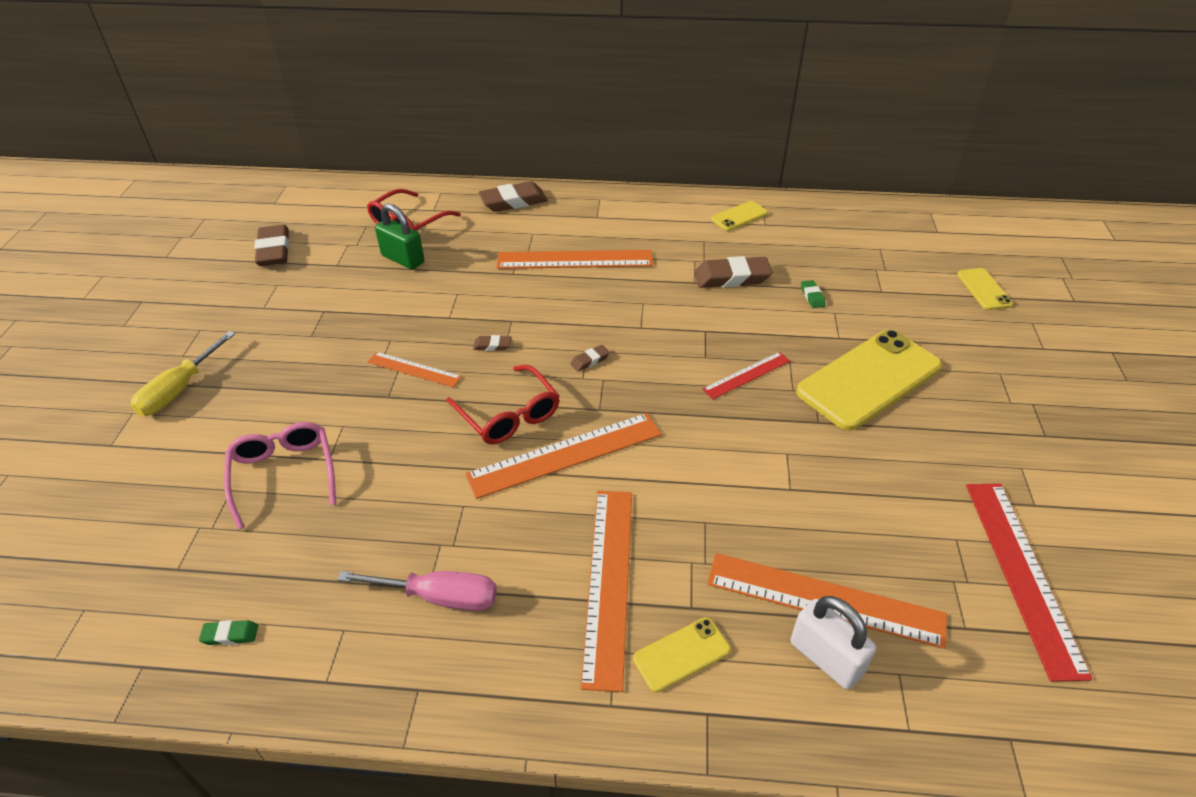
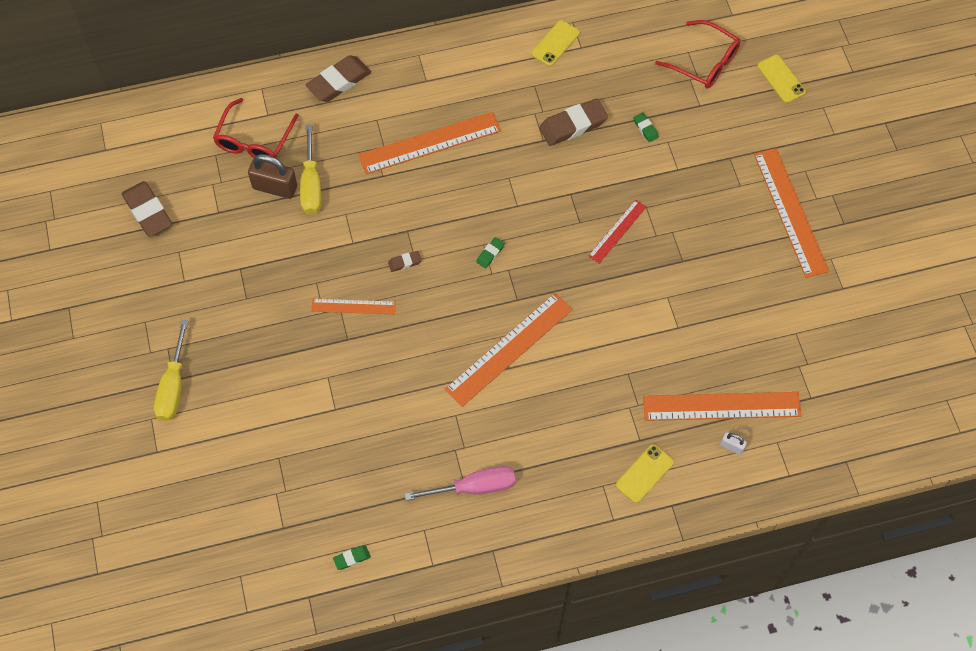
camera: 20 degrees left, 20 degrees up
(284, 475) = (310, 433): pink glasses -> none
(403, 259) = (275, 187): green padlock -> brown padlock
(439, 264) = (311, 184): none -> yellow screwdriver
(508, 414) = (450, 326): red glasses -> red glasses (704, 62)
(590, 360) = (490, 254): brown eraser -> green eraser
(608, 582) = (580, 440): orange ruler -> orange ruler (790, 212)
(826, 658) = (732, 446): white padlock -> white padlock, size x0.49
(869, 379) = (710, 207): yellow phone -> none
(1022, 573) = (840, 346): red ruler -> none

